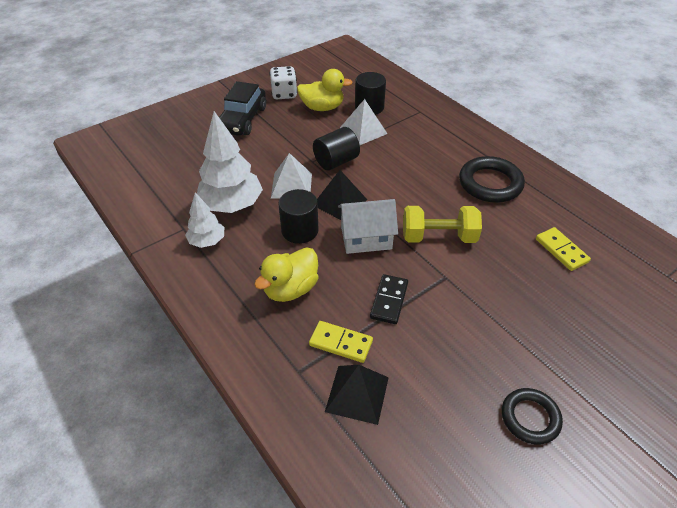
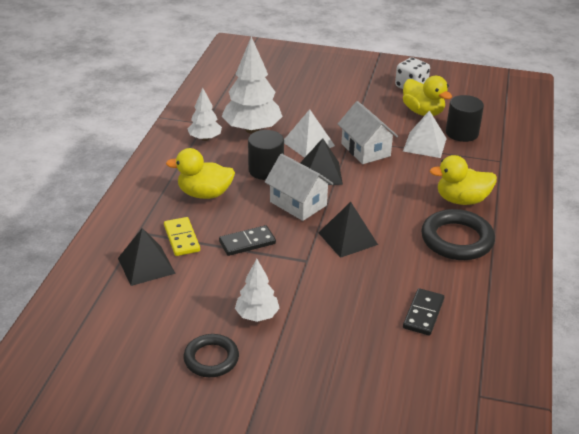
camera: 50 degrees right, 10 degrees down
(243, 119) = (350, 86): black car -> none
(336, 161) = (365, 150): black cylinder -> white house
(438, 237) = (347, 238): yellow dumbbell -> black pyramid
(447, 154) = (461, 200): none -> yellow duck
(493, 351) = (257, 315): none -> white tree
(561, 250) = (423, 314): yellow domino -> black domino

